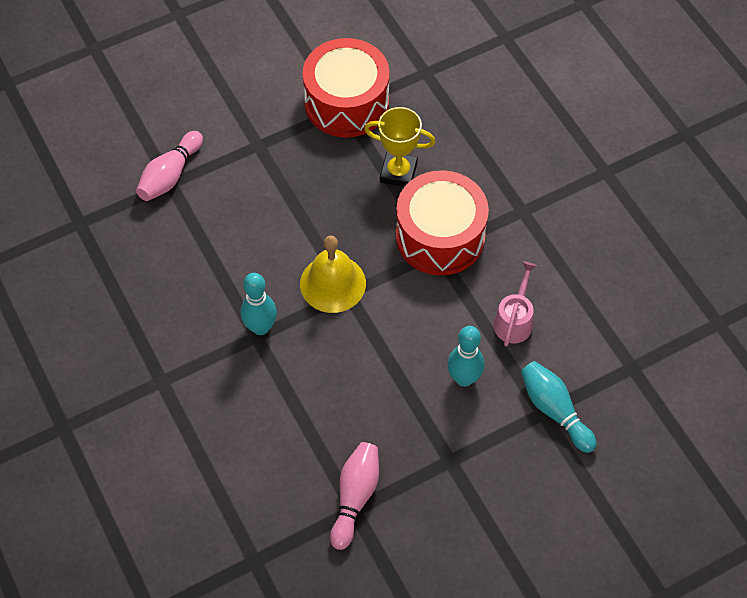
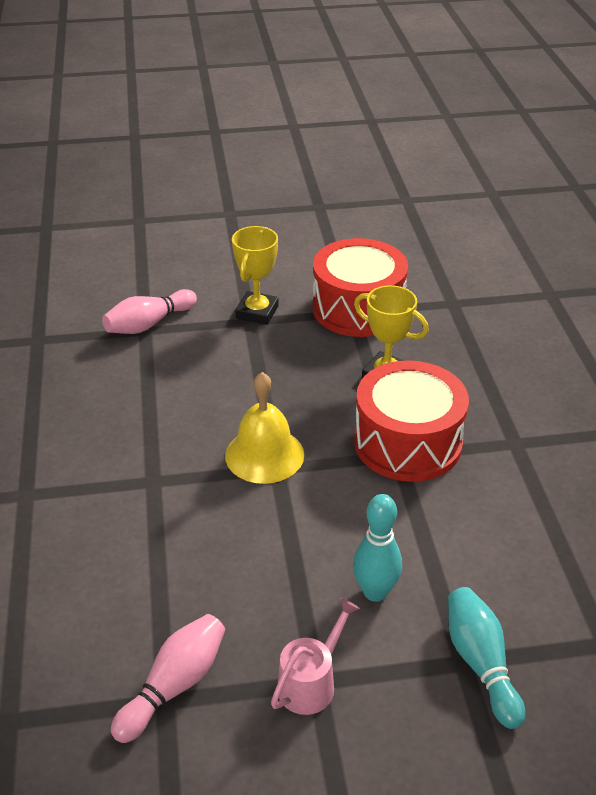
camera: 20 degrees right, 20 degrees down
(260, 133) = (257, 312): none -> yellow trophy
(260, 327) = (162, 474): turquoise bowling pin -> none
(514, 320) = (464, 548): pink watering can -> pink watering can (311, 682)

